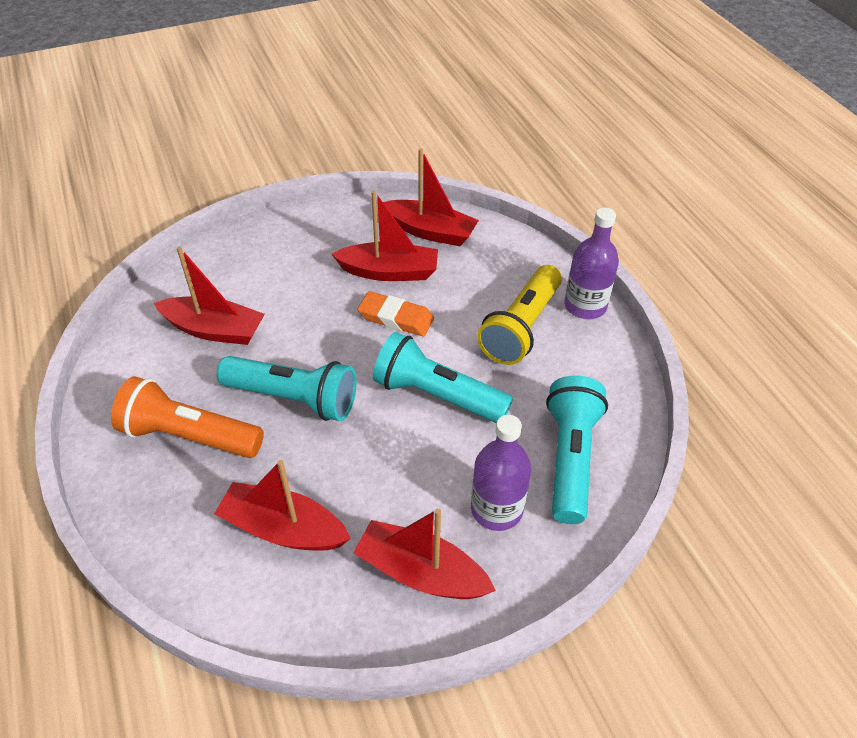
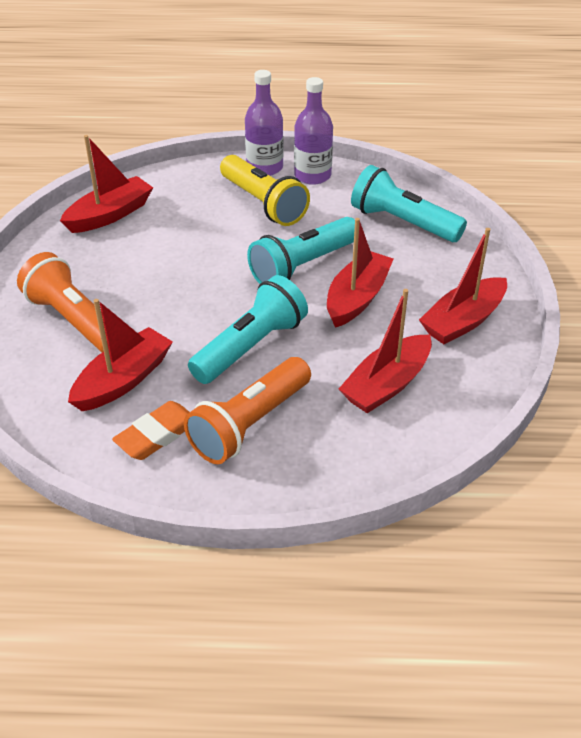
camera: 65 degrees left, 5 degrees down
(275, 270) = (74, 320): none -> orange flashlight
(389, 272) = (140, 252): red boat -> red boat (357, 298)
(396, 318) = (200, 263): orange eraser -> orange eraser (157, 434)
(496, 509) = (427, 269): purple bottle -> purple bottle (312, 175)

